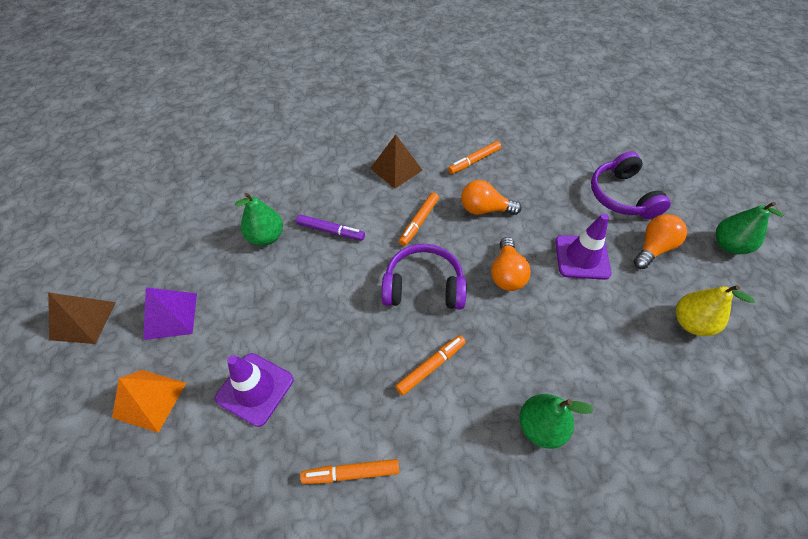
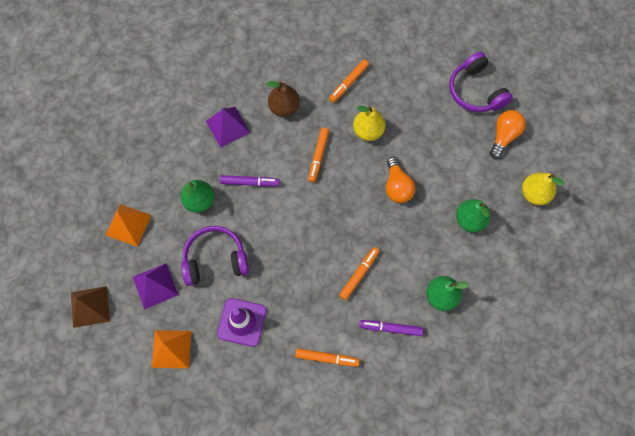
camera: 15 degrees left, 15 degrees up
(176, 243) = (128, 225): none -> orange pyramid
(328, 174) = (228, 127): none -> purple pyramid
(351, 473) = (327, 358): orange marker -> orange marker turned 150 degrees counterclockwise
(396, 169) = (284, 107): brown pyramid -> brown pear
(423, 286) = (337, 213): purple headphones -> purple headphones (215, 260)
(456, 454) = (390, 328): none -> purple marker
(484, 209) = (368, 131): orange light bulb -> yellow pear
(582, 257) = (451, 158): purple traffic cone -> none
(728, 245) = (560, 119): green pear -> green pear (470, 220)

